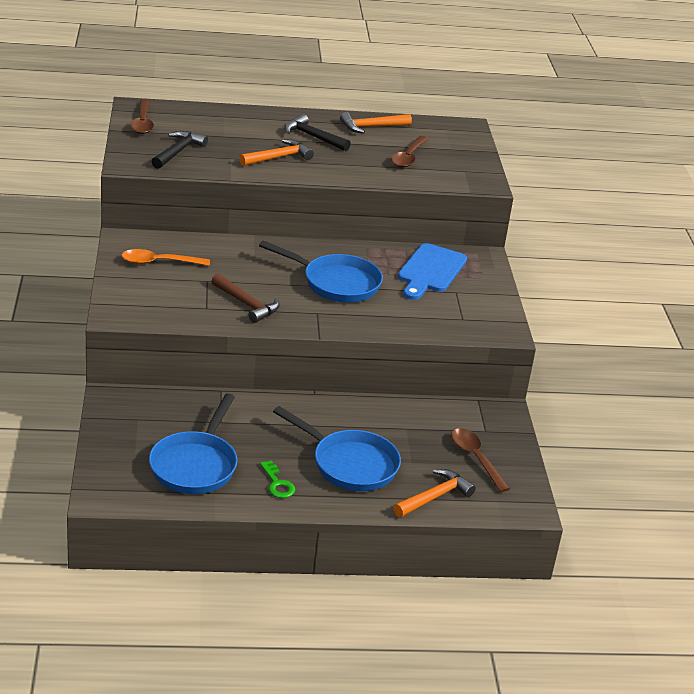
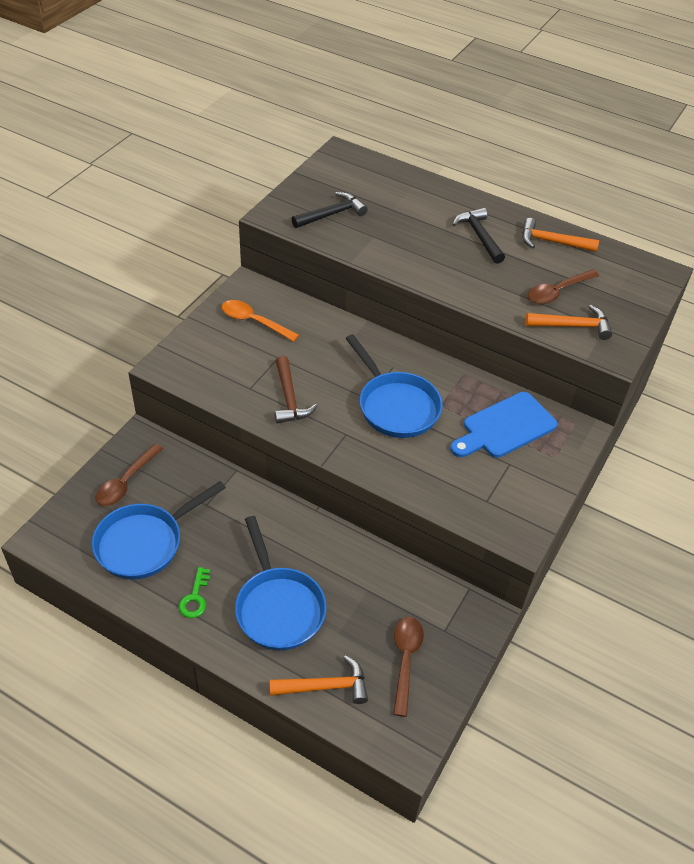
camera: 35 degrees right, 15 degrees up
(142, 123) = (330, 172): brown spoon -> brown spoon (126, 482)
(278, 157) = (421, 250): orange hammer -> orange hammer (572, 326)

